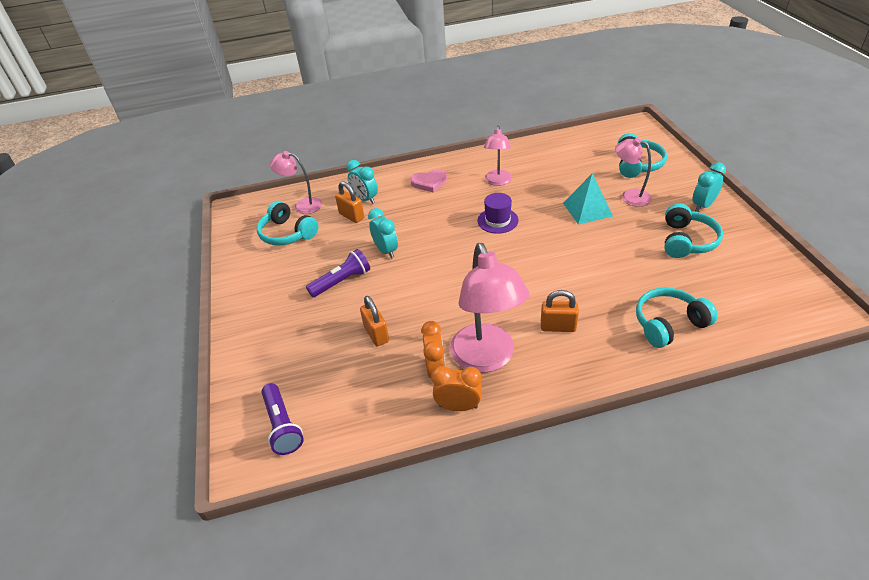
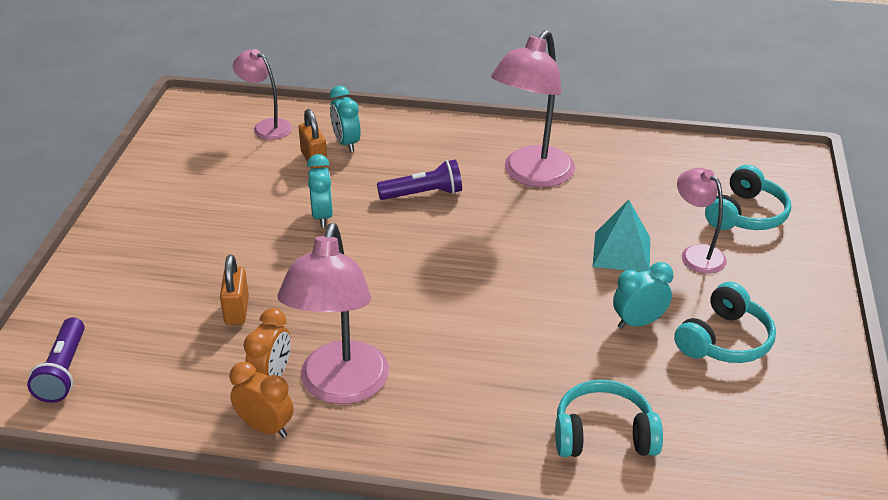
camera: 20 degrees right, 5 degrees down
(287, 233) = (224, 155): turquoise headphones -> none
(342, 281) = (244, 235): purple flashlight -> purple flashlight (423, 194)
(429, 182) = (442, 148): pink heart -> none
(497, 181) = (531, 175): pink lamp -> pink lamp, size x1.76
(497, 220) = (490, 226): purple hat -> none
(558, 327) = (457, 383): orange padlock -> none
(703, 206) = (791, 302): turquoise clock -> turquoise clock (638, 322)

